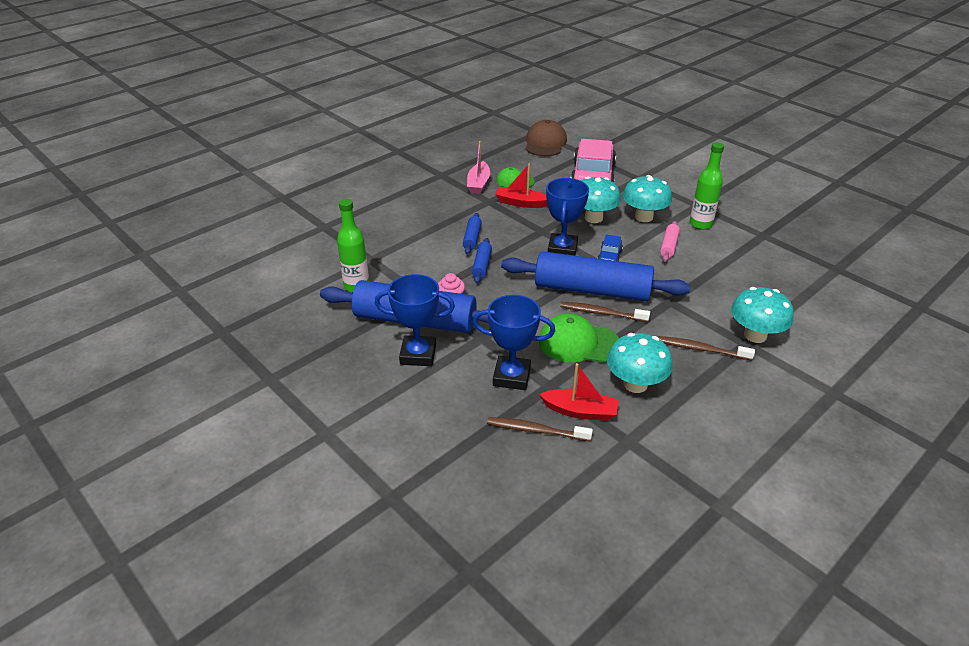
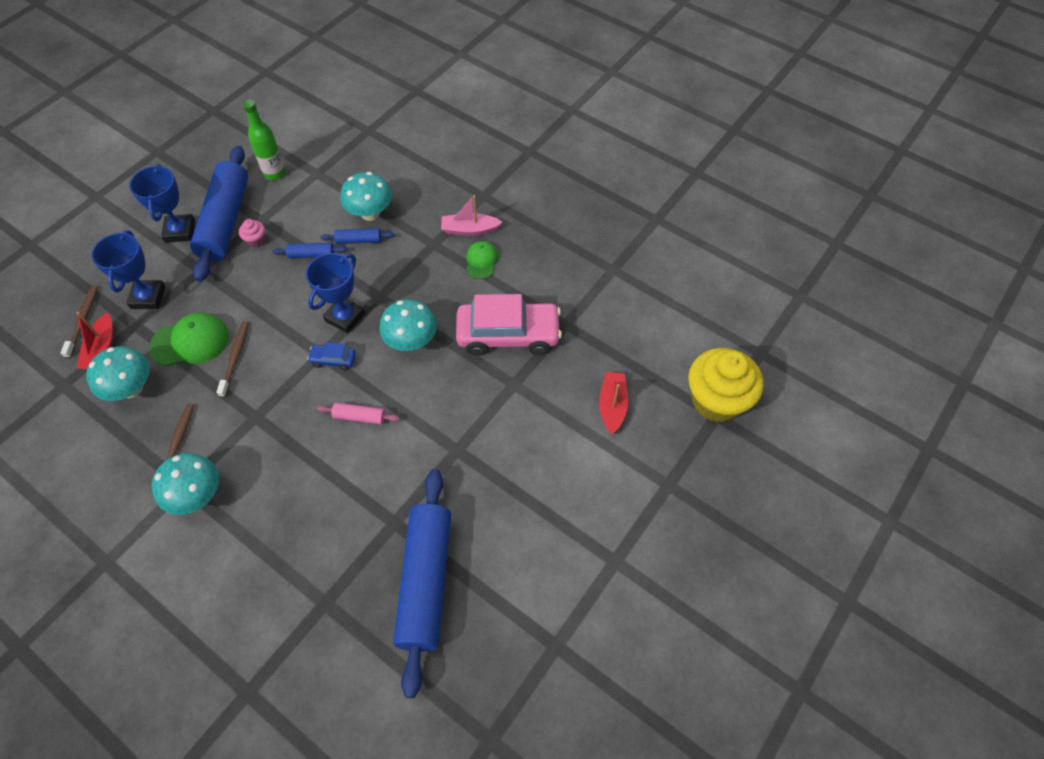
camera: 80 degrees right, 20 degrees up
(521, 203) = (434, 272): red boat -> red boat (612, 406)
(545, 143) = (584, 280): brown cap -> none
(562, 249) = (345, 317): blue trophy -> blue trophy turned 60 degrees counterclockwise
(578, 343) = (190, 342): green cap -> green cap turned 75 degrees clockwise
(592, 290) = (273, 348): blue rolling pin -> blue rolling pin (425, 581)
(643, 217) = (420, 391): turquoise mushroom -> turquoise mushroom (370, 213)
(654, 113) = (716, 400): none -> yellow cupcake
(700, 224) = (411, 451): green bottle -> none

